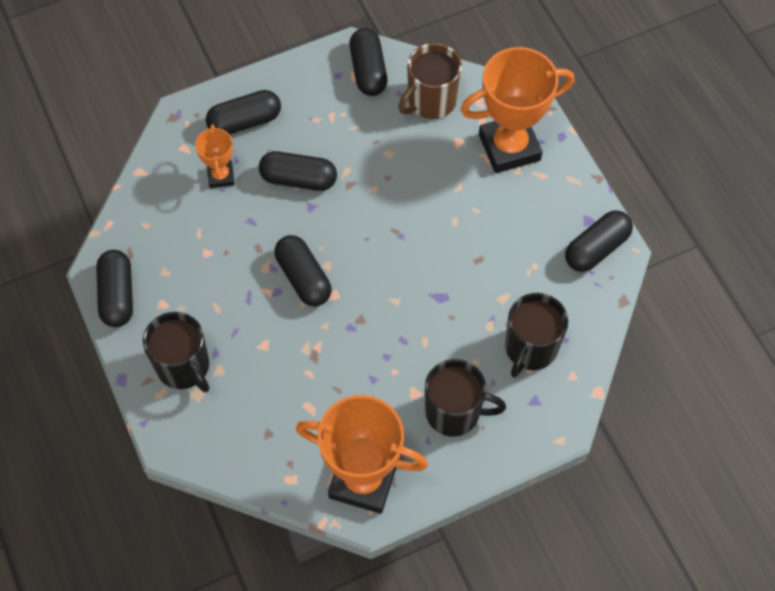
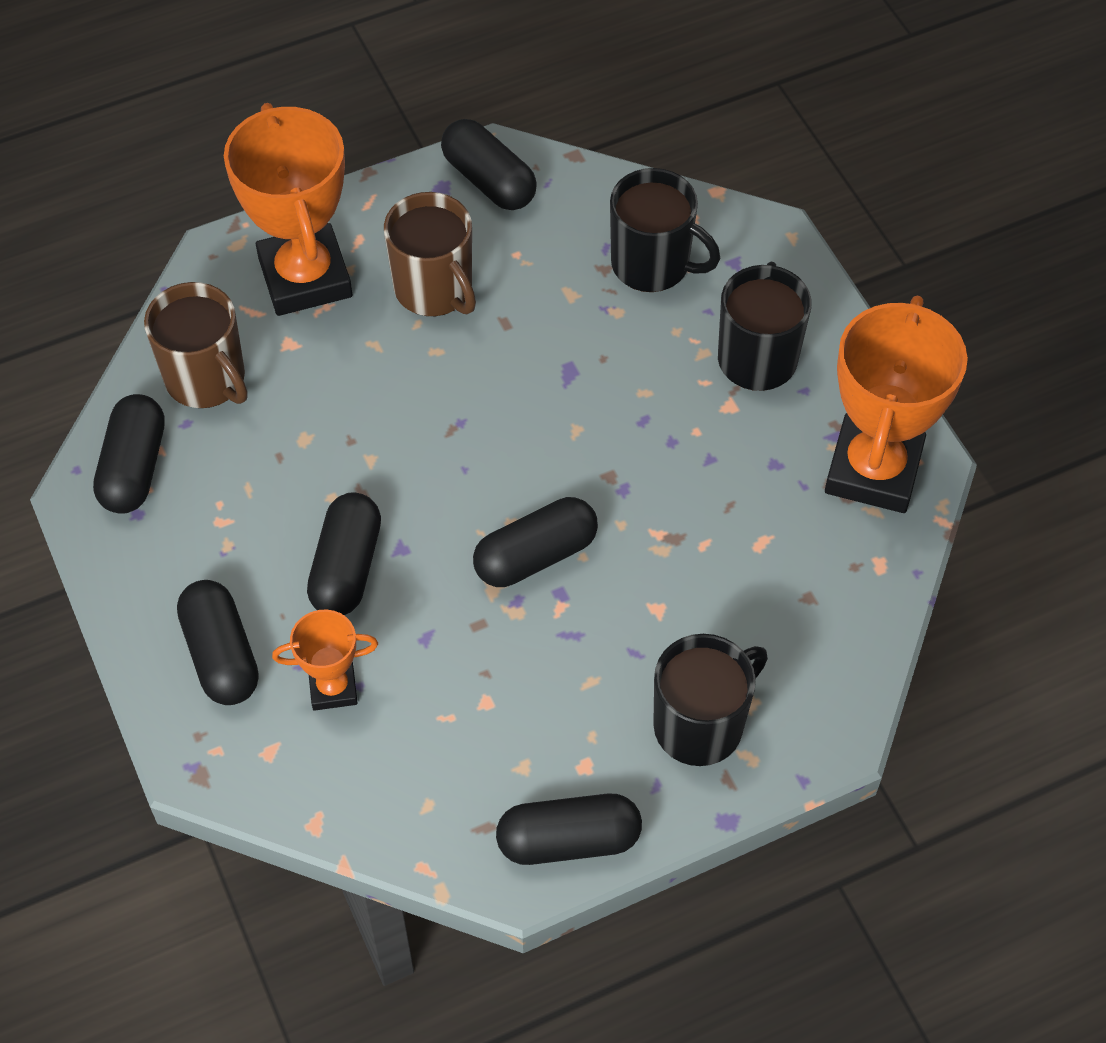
camera: 90 degrees left, 5 degrees down
(368, 71) = (134, 468): black capsule -> black capsule turned 75 degrees counterclockwise
(503, 219) = (434, 289): none -> brown mug

